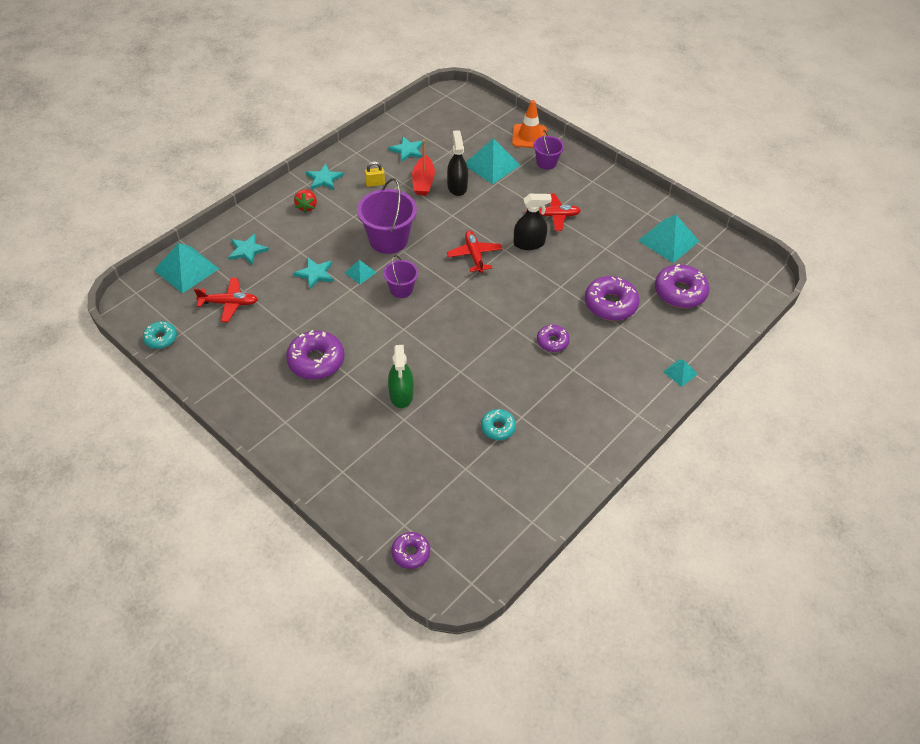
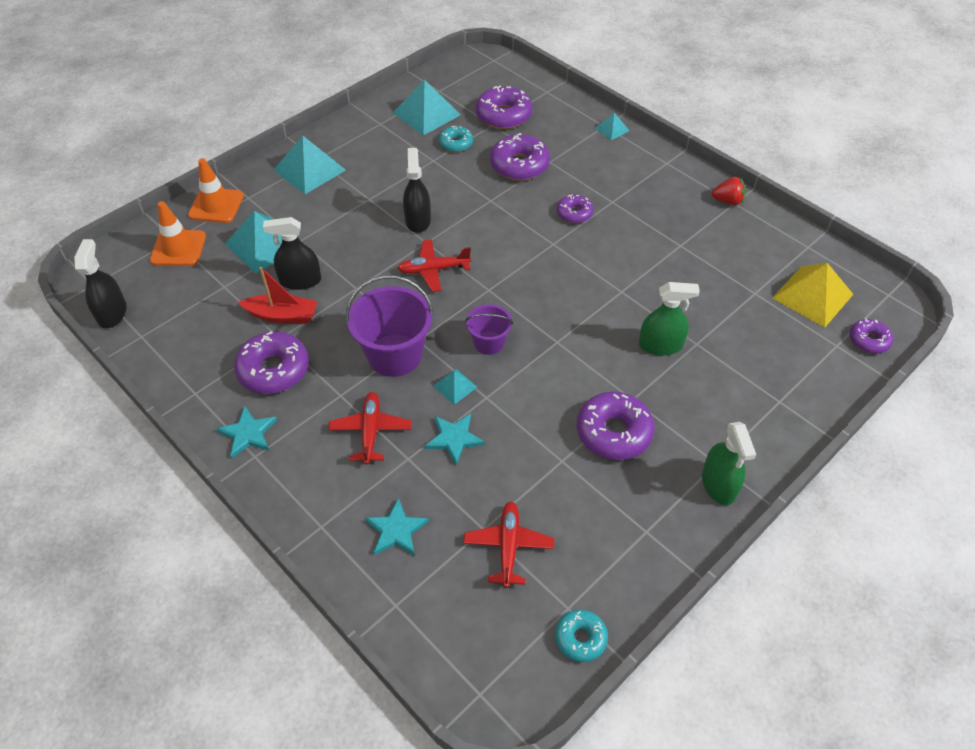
camera: 85 degrees left, 0 degrees up
(186, 269) = (430, 617): turquoise pyramid -> turquoise pyramid (309, 169)
(265, 421) = (718, 484): none -> green spray bottle
(307, 206) = (308, 454): red strawberry -> red strawberry (728, 201)
(375, 183) = (274, 370): yellow padlock -> purple donut
(407, 150) = (208, 331): turquoise star -> none
(421, 108) = (112, 313): none -> black spray bottle
(465, 515) = (812, 296): none -> yellow pyramid
(483, 126) = (178, 248): none -> orange traffic cone
(498, 428) = (697, 264): turquoise donut -> turquoise donut (456, 143)
(546, 163) = (273, 194): purple bucket -> none
(553, 216) = (373, 196): red plane -> red plane (370, 431)

